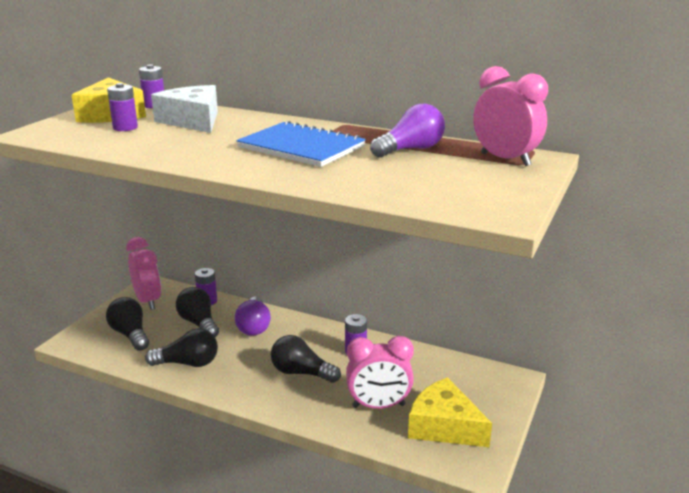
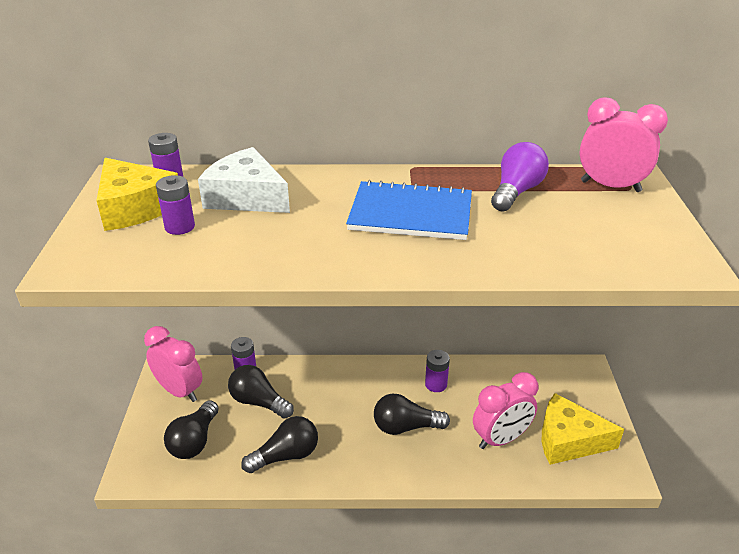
camera: 25 degrees left, 10 degrees up
(130, 334) = (194, 441): black light bulb -> black light bulb turned 105 degrees counterclockwise
(254, 326) = (318, 387): purple light bulb -> none

